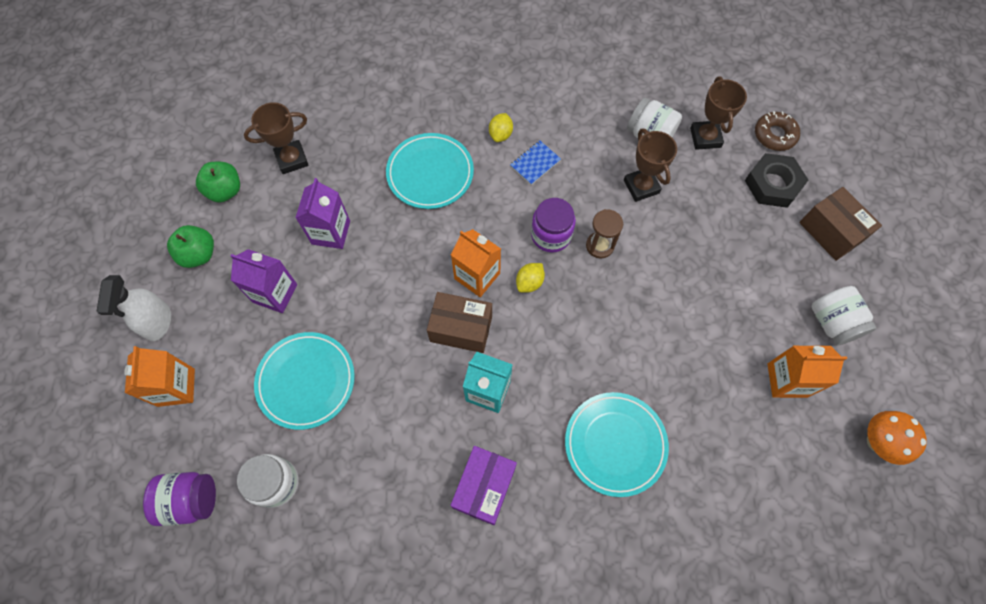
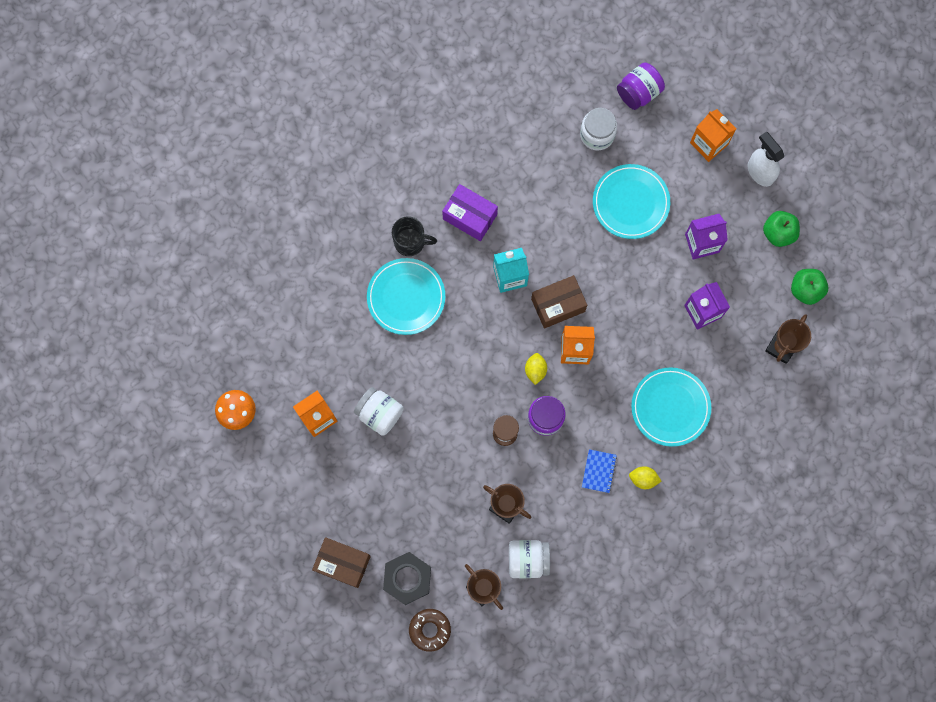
camera: 145 degrees right, 10 degrees up
(484, 487) = (470, 217): purple box -> purple box turned 45 degrees counterclockwise
(500, 134) = (643, 479): yellow lemon -> yellow lemon turned 60 degrees counterclockwise
(571, 505) = (410, 242): none -> black mug
(832, 322) = (307, 484): white jar -> white jar (379, 413)

